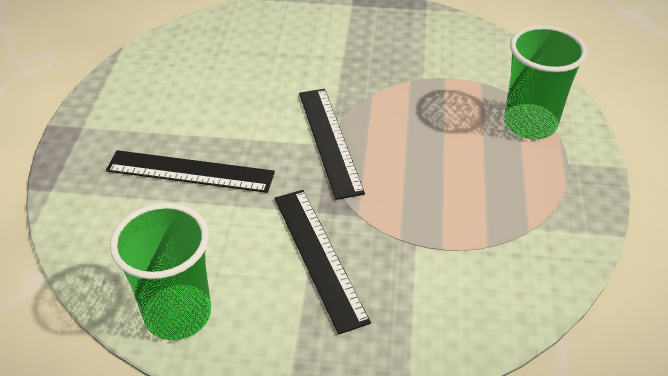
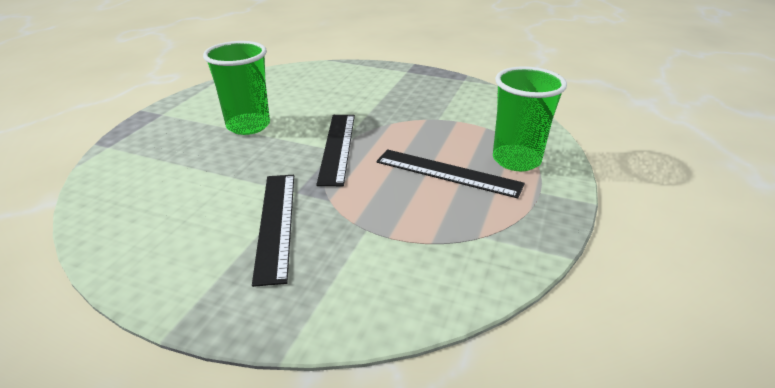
camera: 15 degrees right, 10 degrees down
(178, 314) = (130, 244): green cup -> green cup (248, 126)
(190, 171) = (216, 150): black ruler -> black ruler (448, 173)

